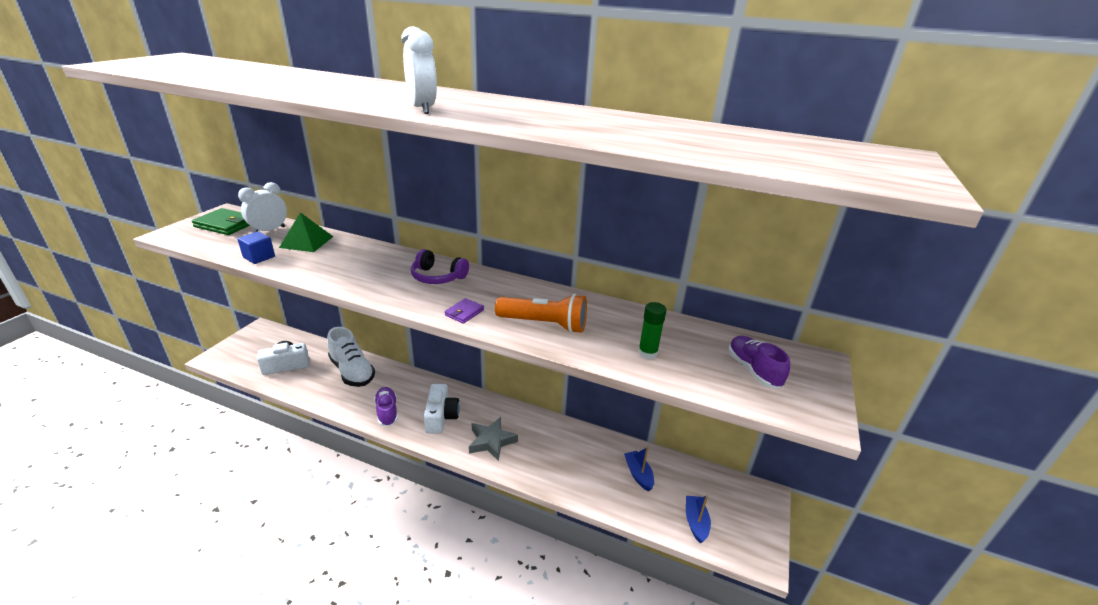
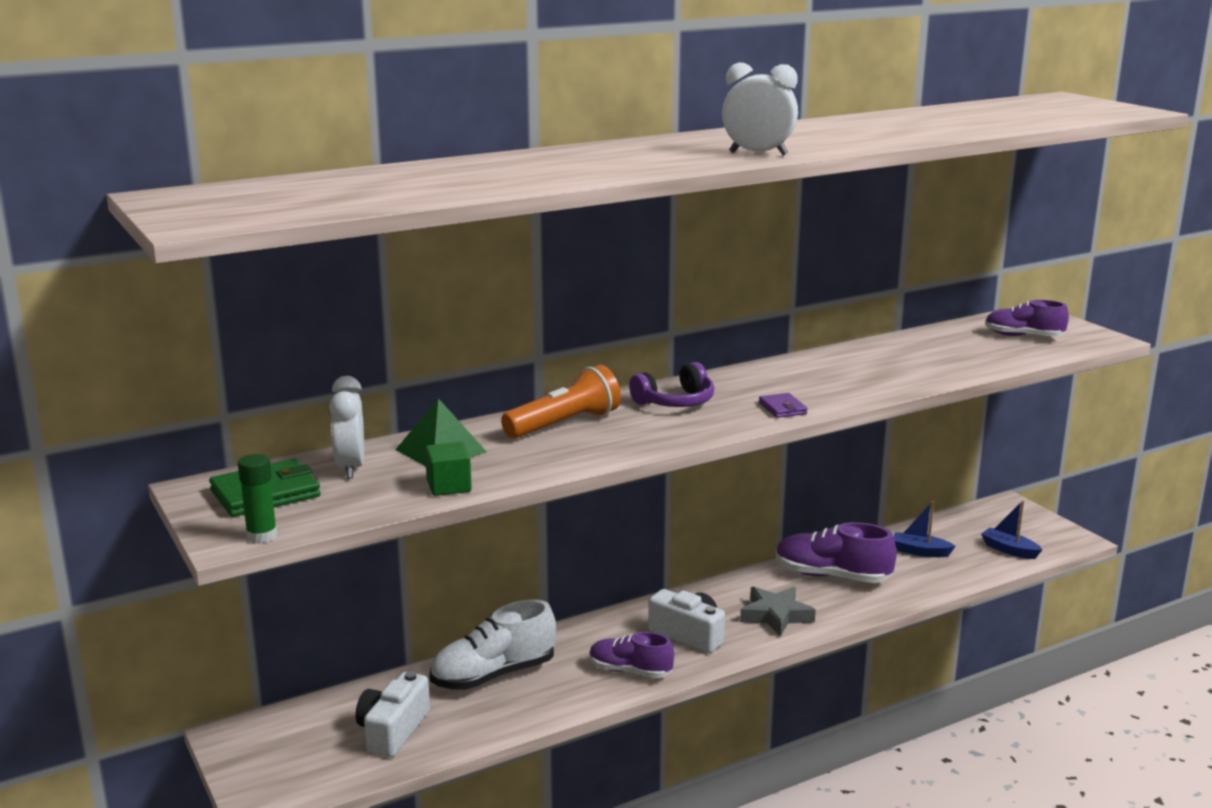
camera: 50 degrees left, 10 degrees down
(259, 257) = (449, 486): blue cube -> green cube
(352, 371) = (493, 675): white shoe -> white shoe turned 150 degrees clockwise
(544, 324) = (854, 382): orange flashlight -> orange flashlight (564, 424)
(561, 446) = (832, 576): none -> purple shoe
(647, 353) = (955, 360): green glue stick -> green glue stick (262, 536)

